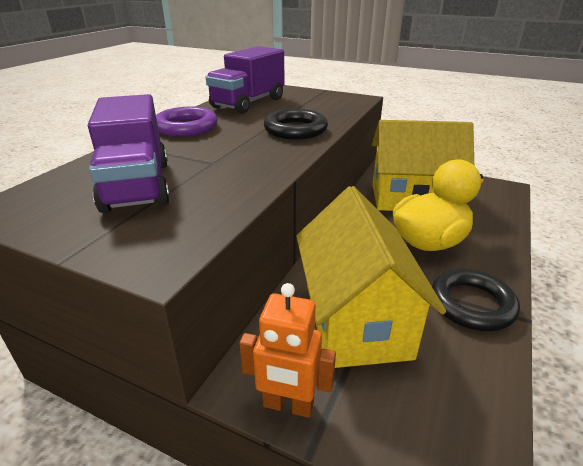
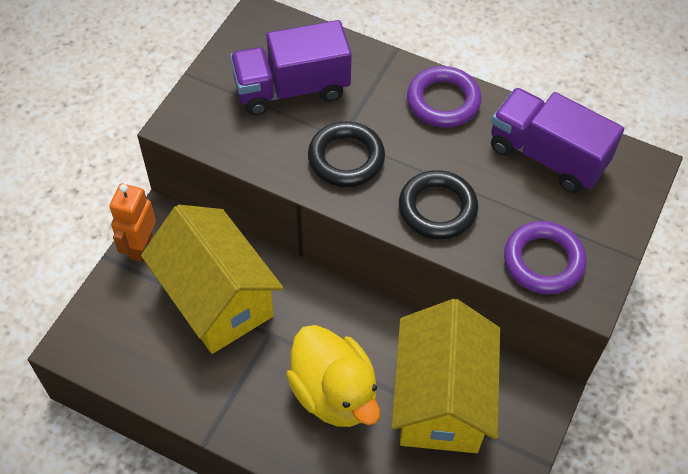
camera: 90 degrees right, 25 degrees up
(335, 106) = (543, 261): none -> purple ring
(356, 320) = (216, 299): yellow house -> yellow house turned 60 degrees clockwise
(472, 304) = (227, 401): black ring -> black ring (346, 158)

